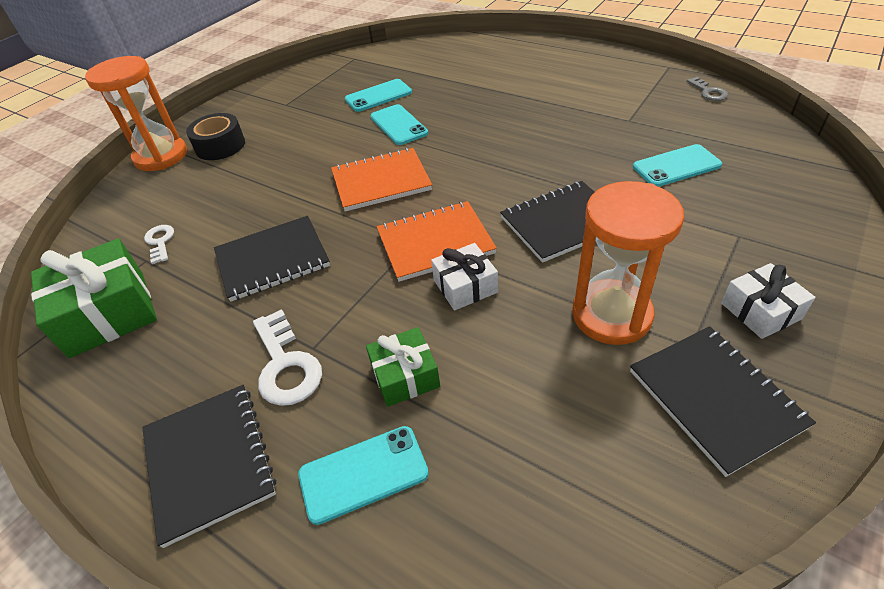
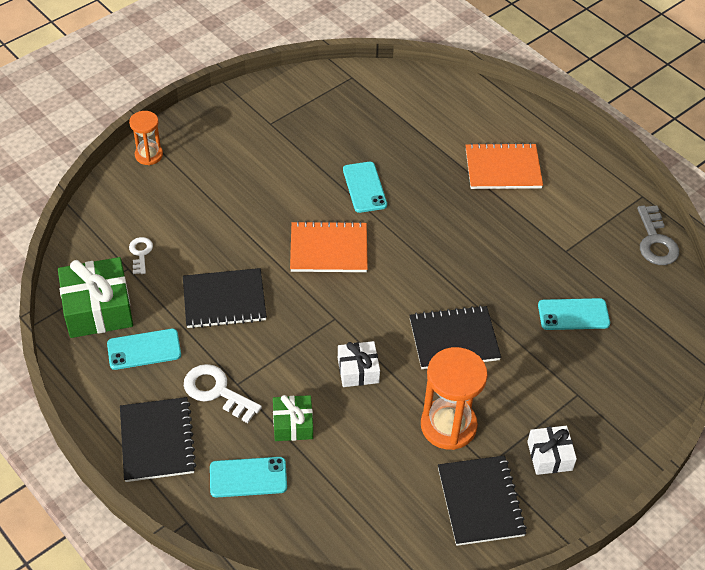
camera: 10 degrees right, 5 degrees up
(161, 156) = (149, 155): orange hourglass -> orange hourglass, size x0.58
(220, 146) = (202, 159): black tape -> none
(286, 365) = (216, 391): white key -> white key turned 135 degrees clockwise
(378, 96) = (358, 142): turquoise phone -> turquoise phone (144, 349)
(435, 243) = (350, 325): orange notebook -> orange notebook (503, 168)
(708, 92) = (655, 241): grey key -> grey key, size x1.67

